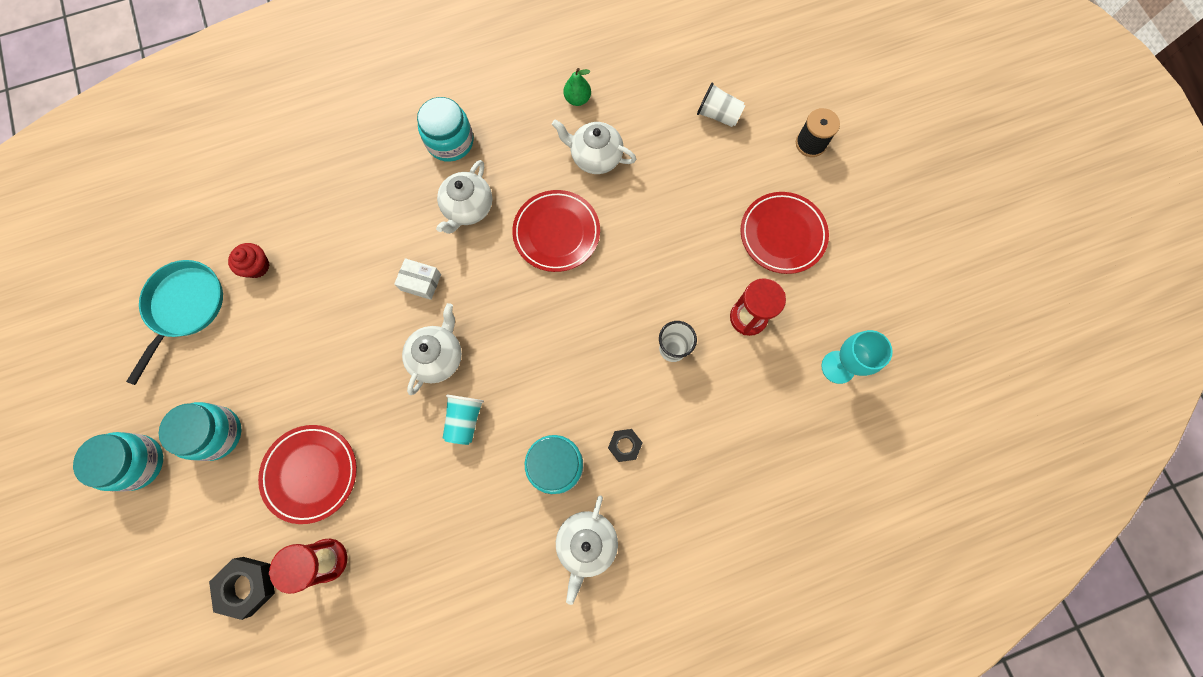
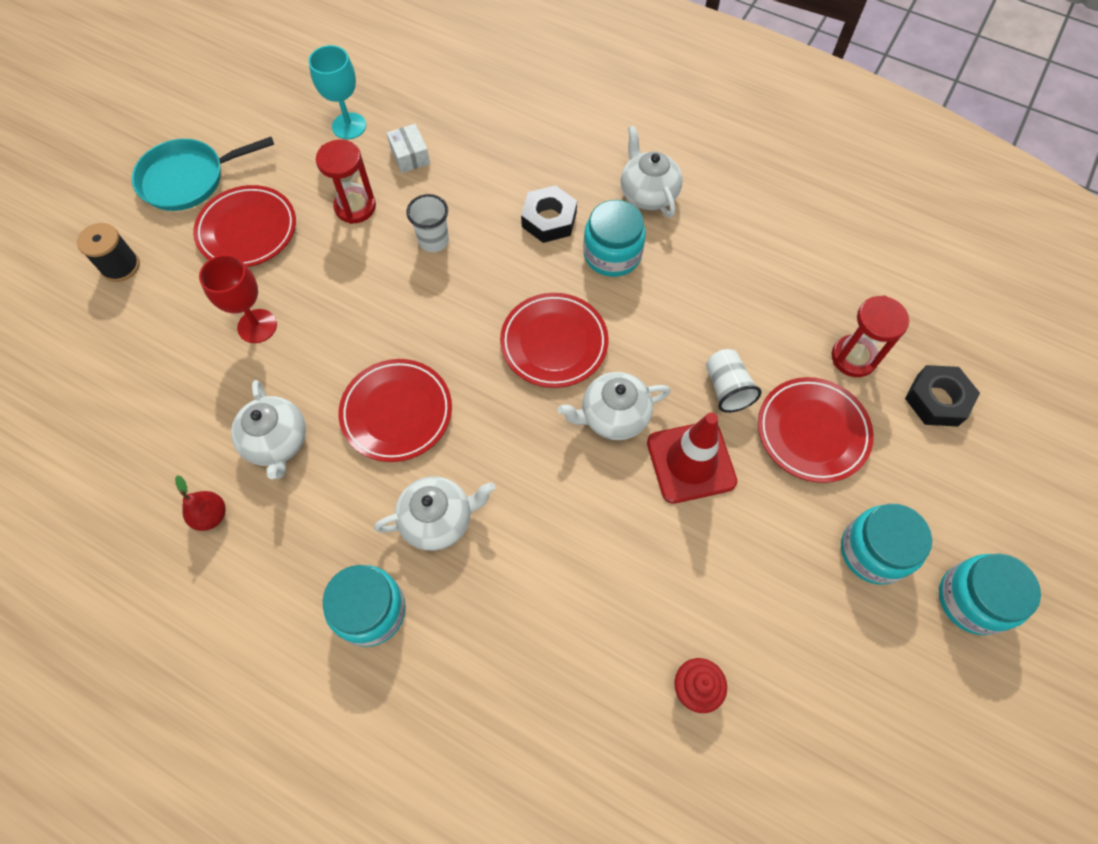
camera: 130 degrees left, 10 degrees down
(185, 307) = (809, 723): turquoise pan -> turquoise pan (188, 179)
(366, 377) = (691, 462): none -> red traffic cone
(421, 282) = (558, 495): white box -> white box (410, 156)
(464, 420) = (645, 348): turquoise cup -> none
(521, 364) = (554, 343): none -> red plate
(577, 99) = (211, 516): green pear -> red pear
(586, 544) = (648, 194): white teapot -> white teapot turned 90 degrees counterclockwise
(625, 445) = (549, 219): black nut -> black nut, size x1.60
(692, 194) = (257, 326): none -> red goblet
(718, 115) = (138, 364): white cup -> white cup (727, 388)

